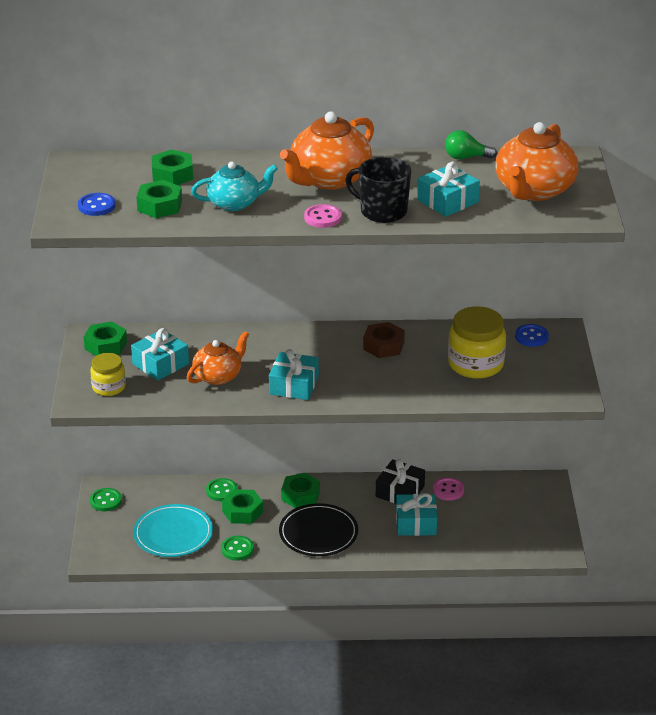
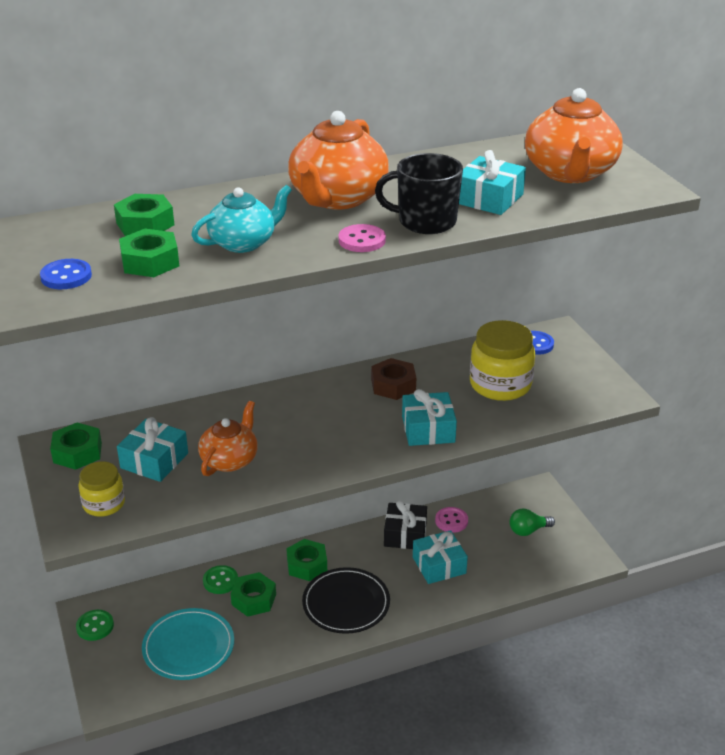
camera: 20 degrees left, 0 degrees up
(237, 549) = (268, 646): green button -> none
(294, 385) = (322, 451): turquoise gift -> turquoise gift (428, 429)
(466, 157) = (470, 153): green light bulb -> green light bulb (528, 530)

